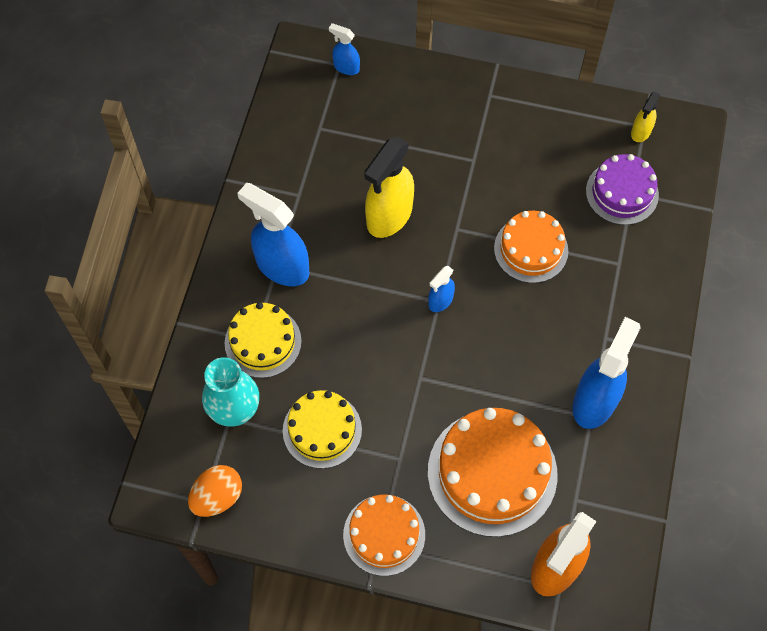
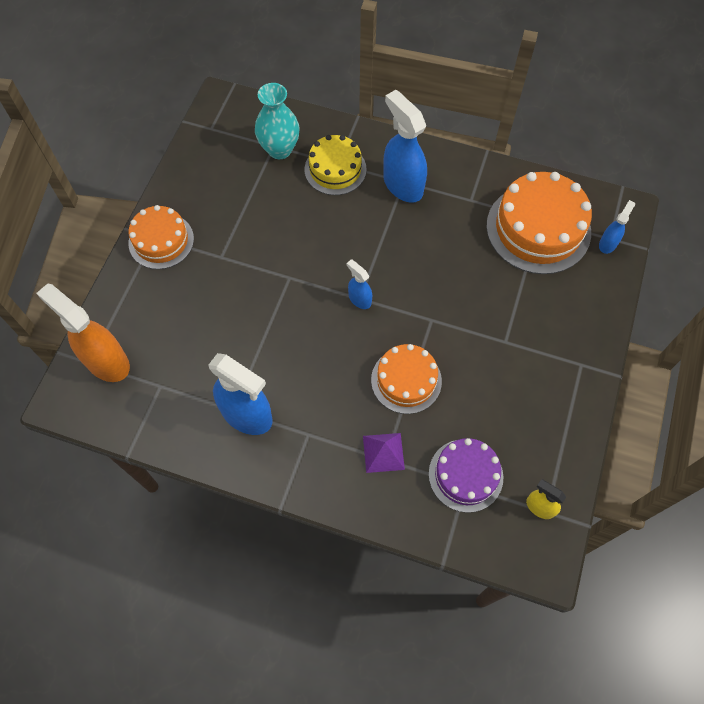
camera: 95 degrees right, 0 degrees up
(217, 497) = (213, 137): orange egg -> none
(282, 266) = (402, 185): blue spray bottle -> blue spray bottle turned 75 degrees counterclockwise
(322, 430) = (254, 205): yellow cake -> none
(389, 216) = (447, 266): yellow spray bottle -> none
(492, 472) = (196, 323): orange cake -> orange cake (538, 229)
(612, 266) = (383, 452): none -> purple pyramid

